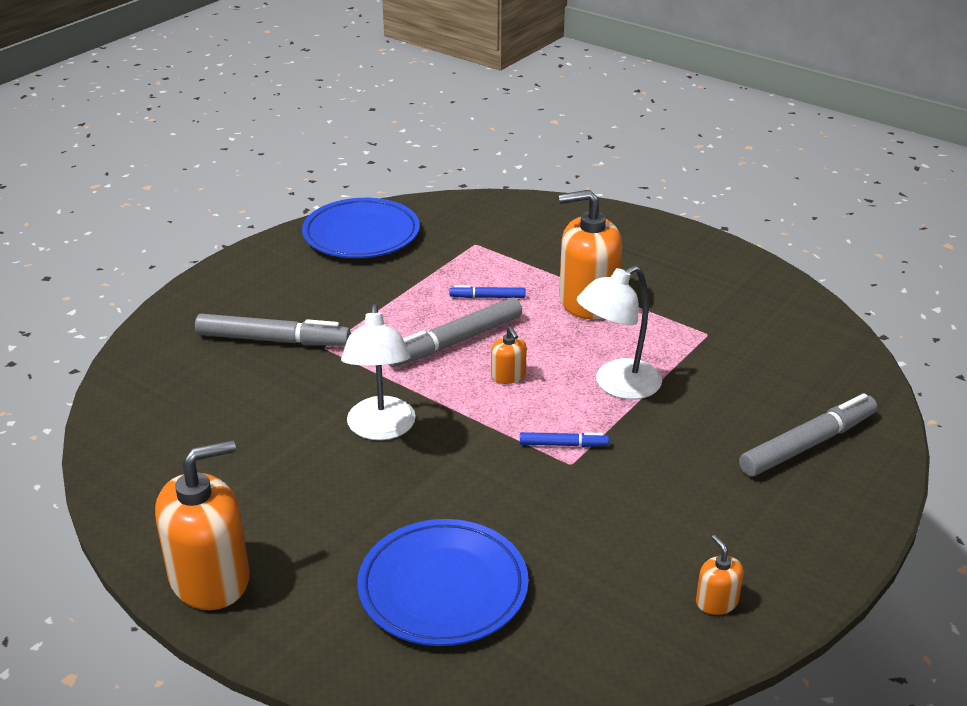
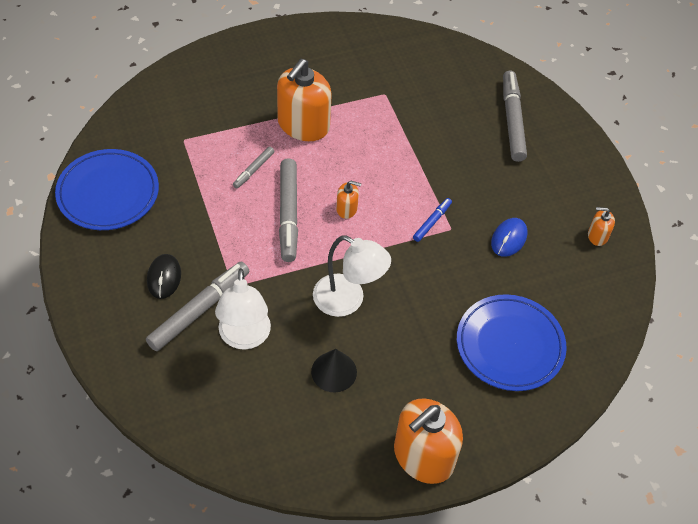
camera: 60 degrees left, 20 degrees up
(210, 578) = (423, 456): orange soap dispenser -> orange soap dispenser turned 135 degrees counterclockwise
(274, 459) = (334, 371): none -> black cone
(293, 304) = (164, 277): none -> black mouse
(487, 297) = (253, 170): blue marker -> grey marker
(612, 518) = (508, 238): none -> blue mouse
(617, 385) = (398, 165): white lamp -> white lamp (244, 337)

